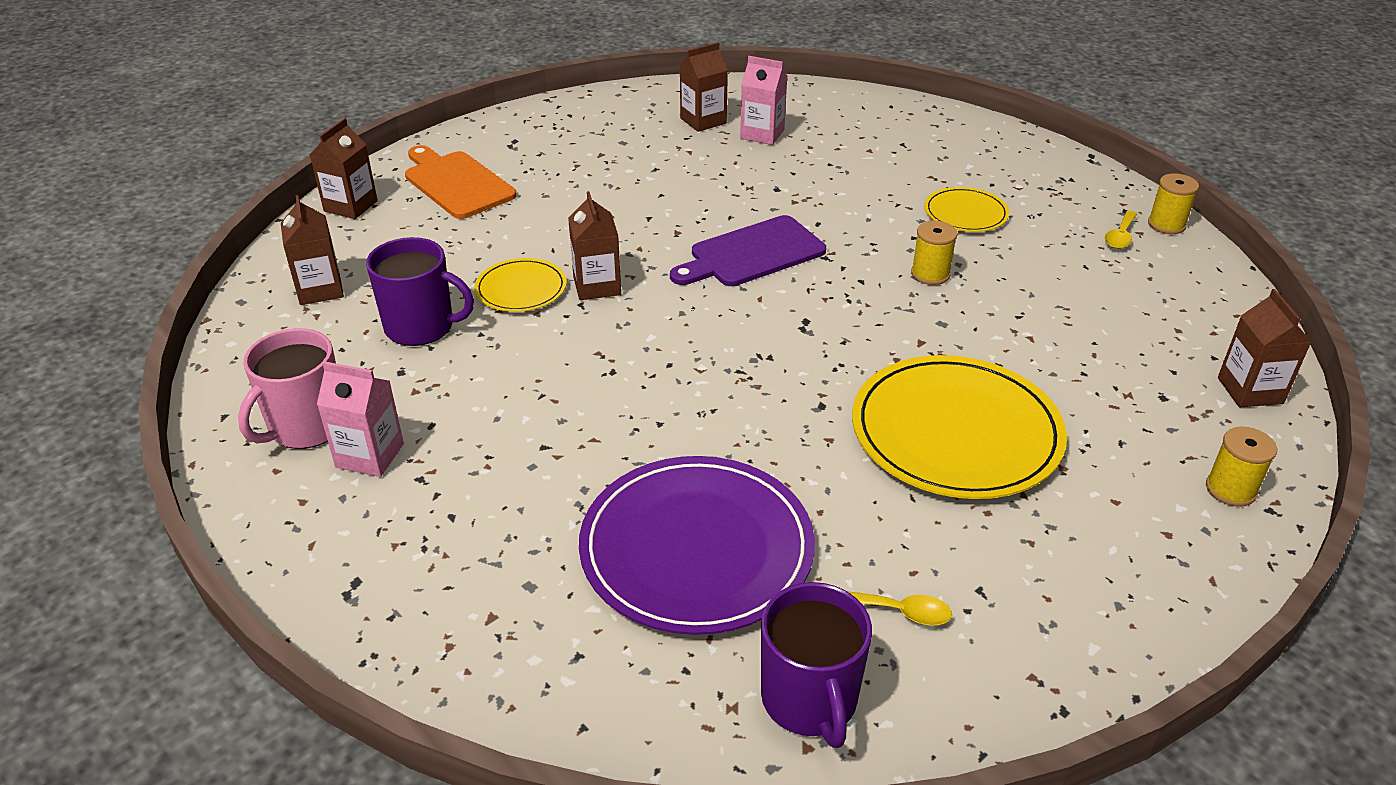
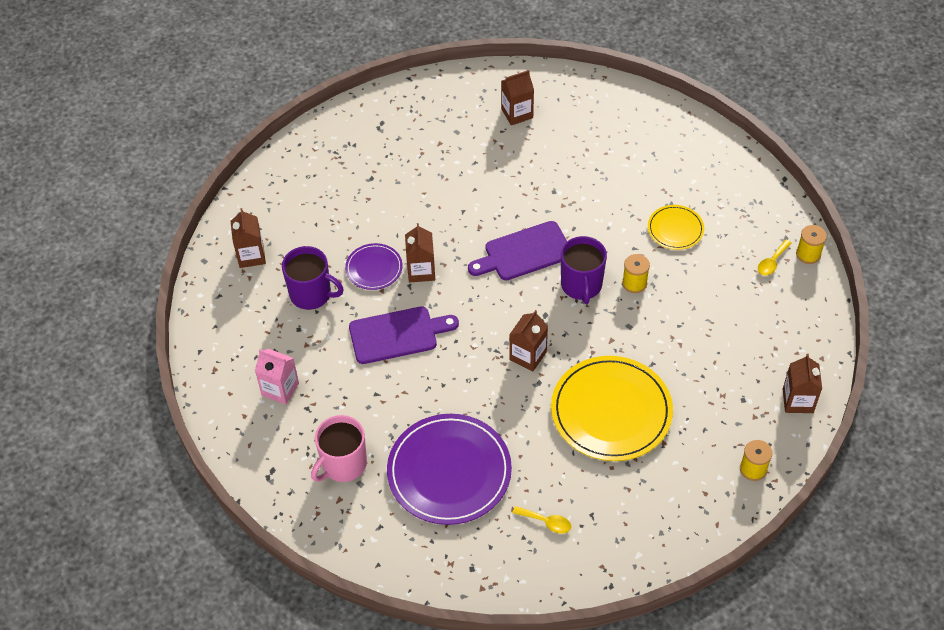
camera: 10 degrees right, 15 degrees up
(306, 426) = (245, 364): pink mug -> pink mug (343, 464)
(351, 206) = (270, 180): brown carton -> brown carton (528, 356)
(456, 183) = (339, 164): orange cutting board -> none
(521, 289) = (374, 268): yellow plate -> purple plate
(570, 365) = (397, 334): none -> purple cutting board
(762, 134) = (556, 132): pink carton -> none
(810, 700) = (488, 564): purple mug -> purple mug (581, 285)

